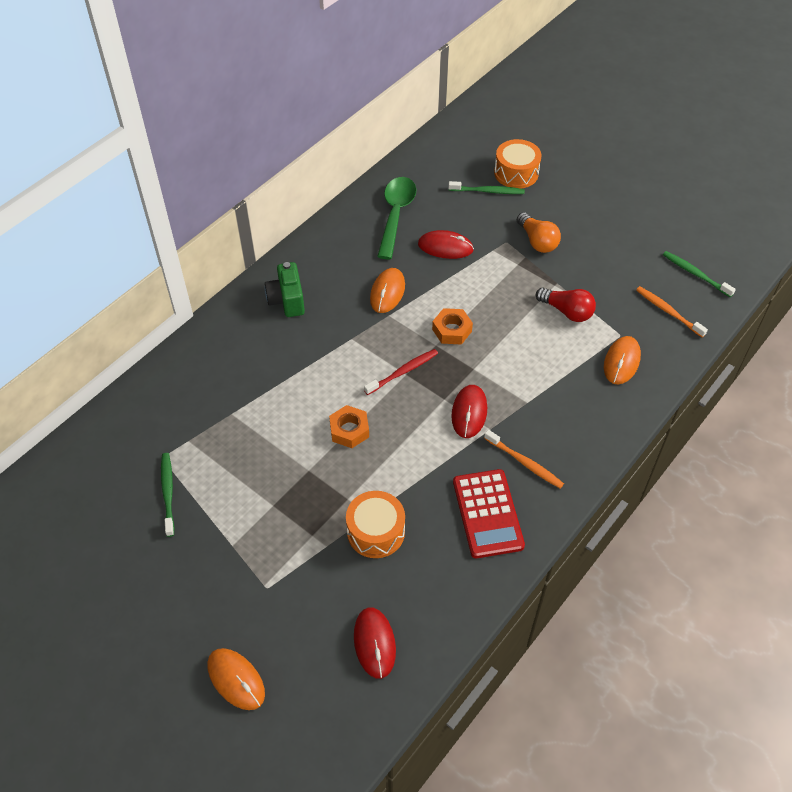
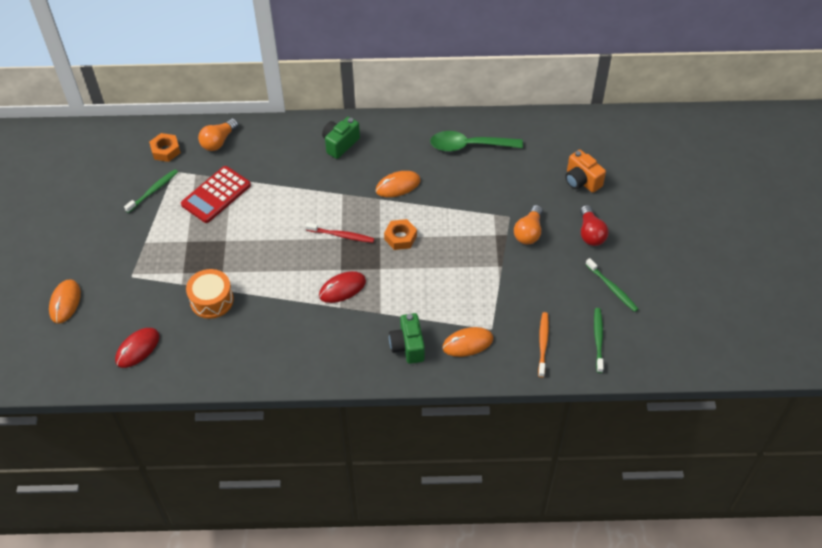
camera: 50 degrees right, 0 degrees up
(167, 393) = (218, 141): none -> orange light bulb
(349, 430) = (272, 240): orange nut -> orange nut (165, 150)
(396, 215) = (469, 146): green spoon -> green spoon turned 150 degrees counterclockwise
(445, 247) = (468, 188): red mouse -> none
(487, 514) = (274, 346): red calculator -> red calculator (216, 195)
(488, 191) = (546, 177): green toothbrush -> green toothbrush (612, 288)
(516, 173) = (581, 181): orange drum -> orange camera
(525, 463) = (330, 341): orange toothbrush -> none
(567, 311) = (481, 287): red light bulb -> red light bulb (590, 233)
(585, 407) = (408, 346): none -> green camera

